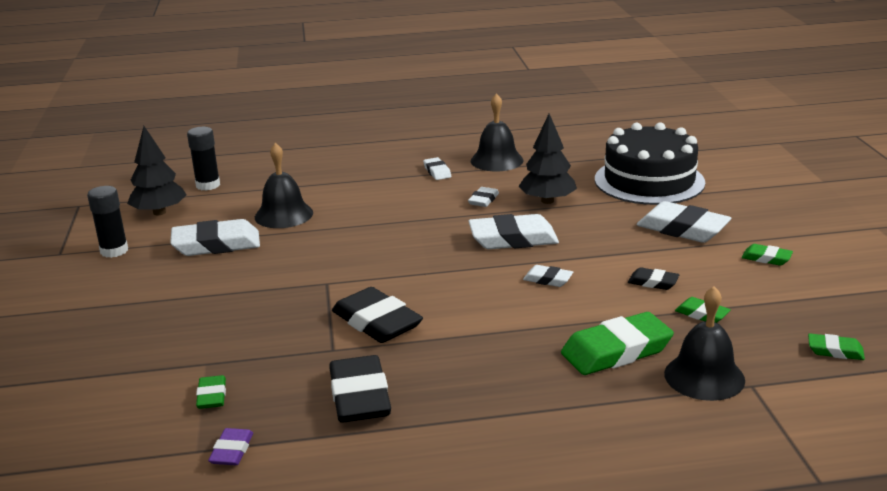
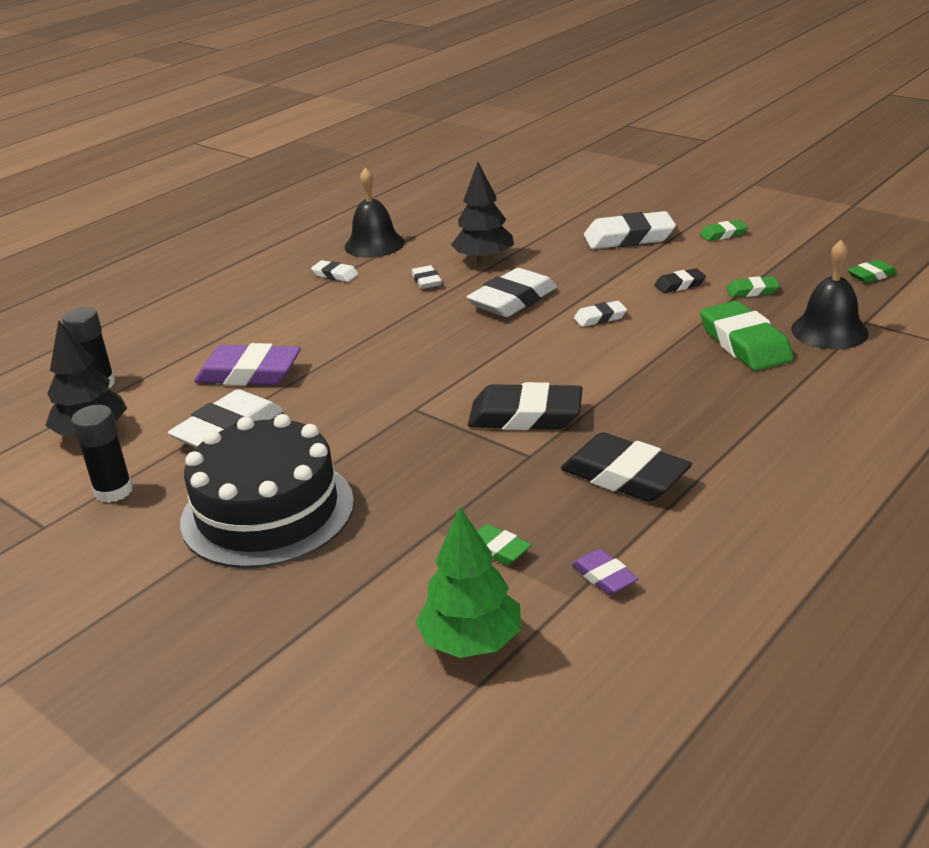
camera: 40 degrees left, 5 degrees up
(106, 440) = (471, 642): none -> green tree
(283, 215) = (249, 373): black bell -> purple eraser
(616, 351) = (745, 343): green eraser -> green eraser turned 45 degrees counterclockwise
(649, 181) = (537, 212): black cake -> black cake (267, 511)

